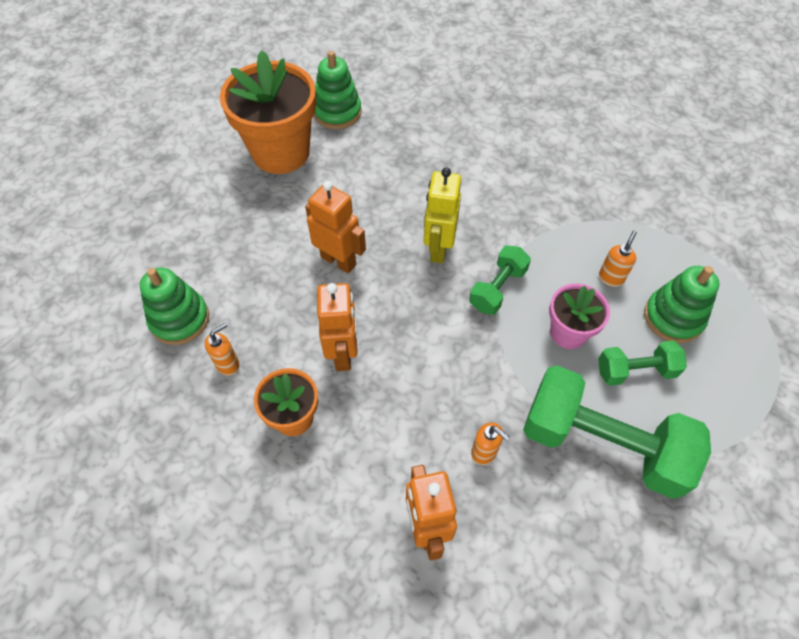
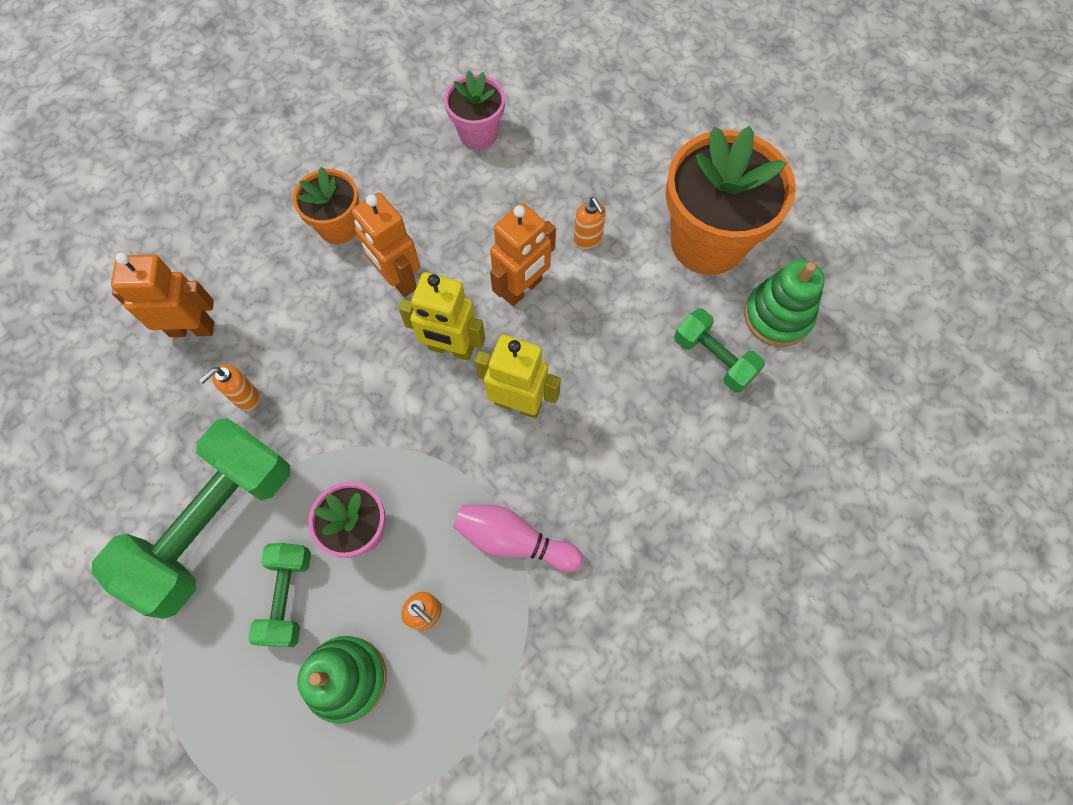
camera: 100 degrees right, 10 degrees up
(180, 319) = (478, 134): green stacking toy -> pink flower pot
(228, 364) = (414, 174): orange soap dispenser -> orange soap dispenser (588, 239)
(343, 353) = (398, 279): orange robot -> orange robot turned 45 degrees clockwise
(402, 301) = (450, 348): none -> yellow robot
(497, 288) = (443, 461): green dumbbell -> green dumbbell (714, 358)
(541, 236) = (513, 540): none -> pink bowling pin

